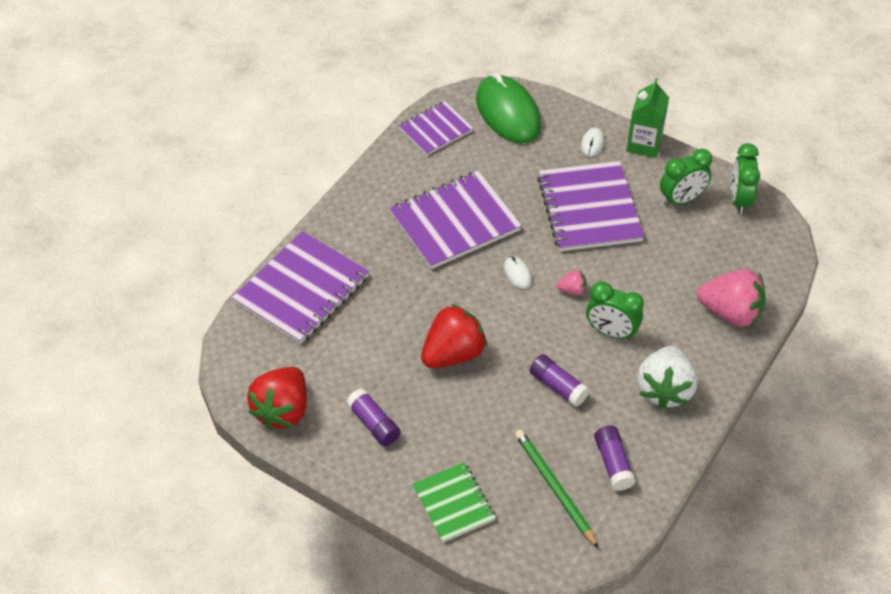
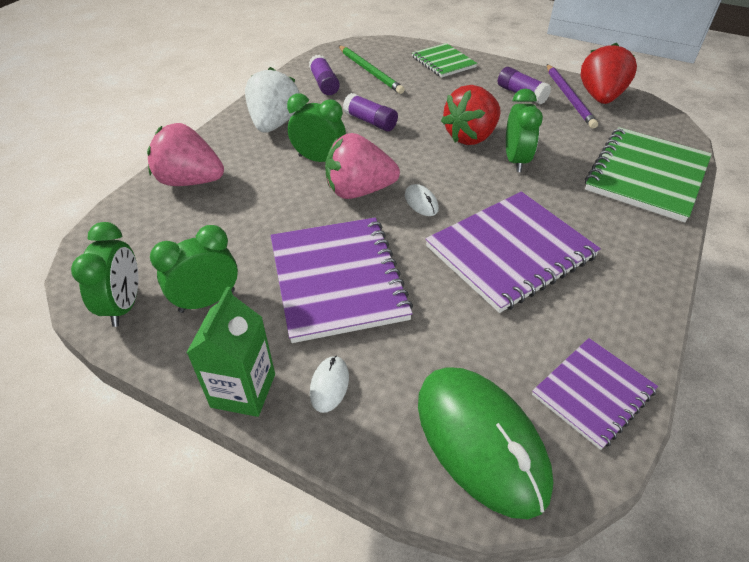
camera: 175 degrees right, 5 degrees down
(302, 290) = (646, 175): purple notebook -> green notebook
(319, 413) = (569, 97): none -> purple pencil
(417, 317) = (515, 160): none -> green clock
(572, 290) = (359, 191): pink strawberry -> pink strawberry, size x2.21

